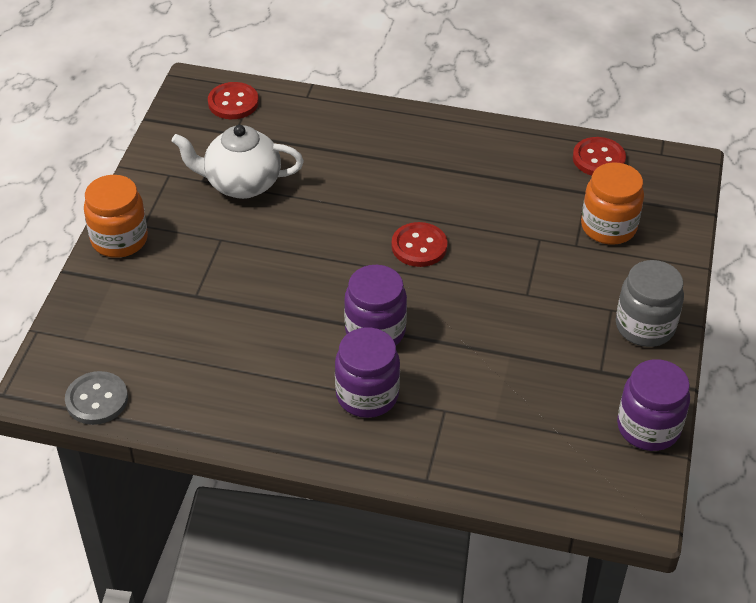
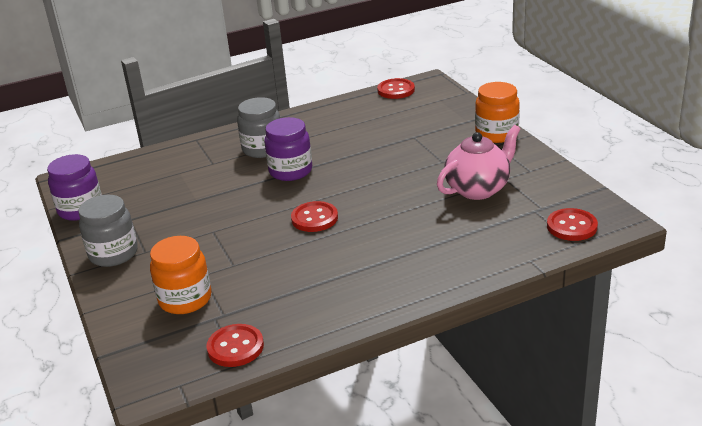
camera: 145 degrees right, 15 degrees down
(97, 400) = (396, 90): grey button -> red button
(241, 184) = (478, 189): white teapot -> pink teapot
(367, 395) = (263, 149): purple jar -> grey jar

